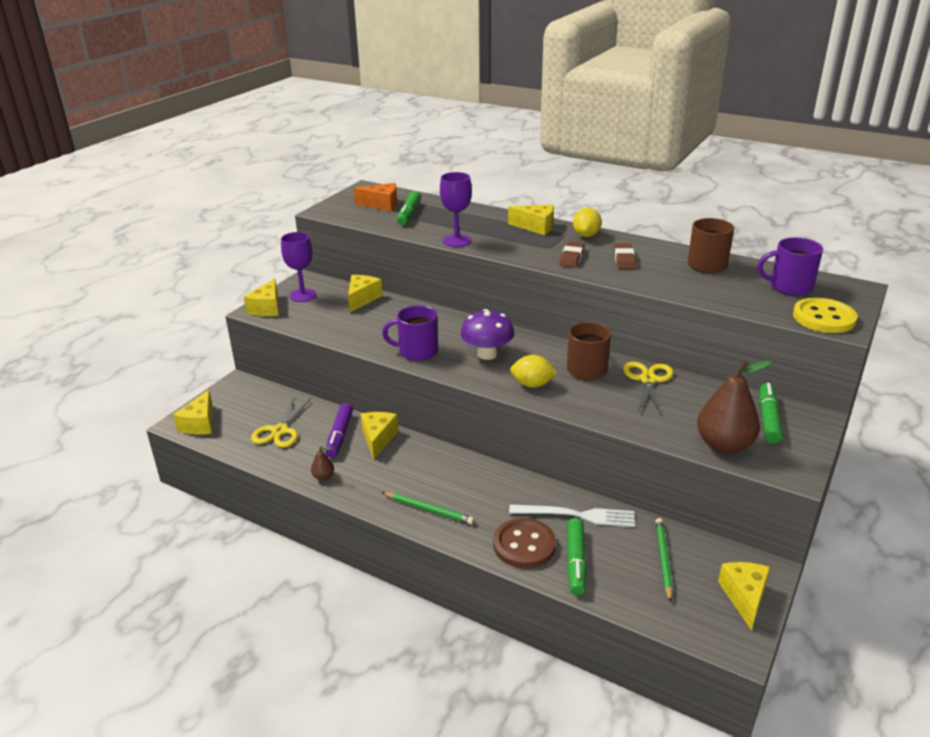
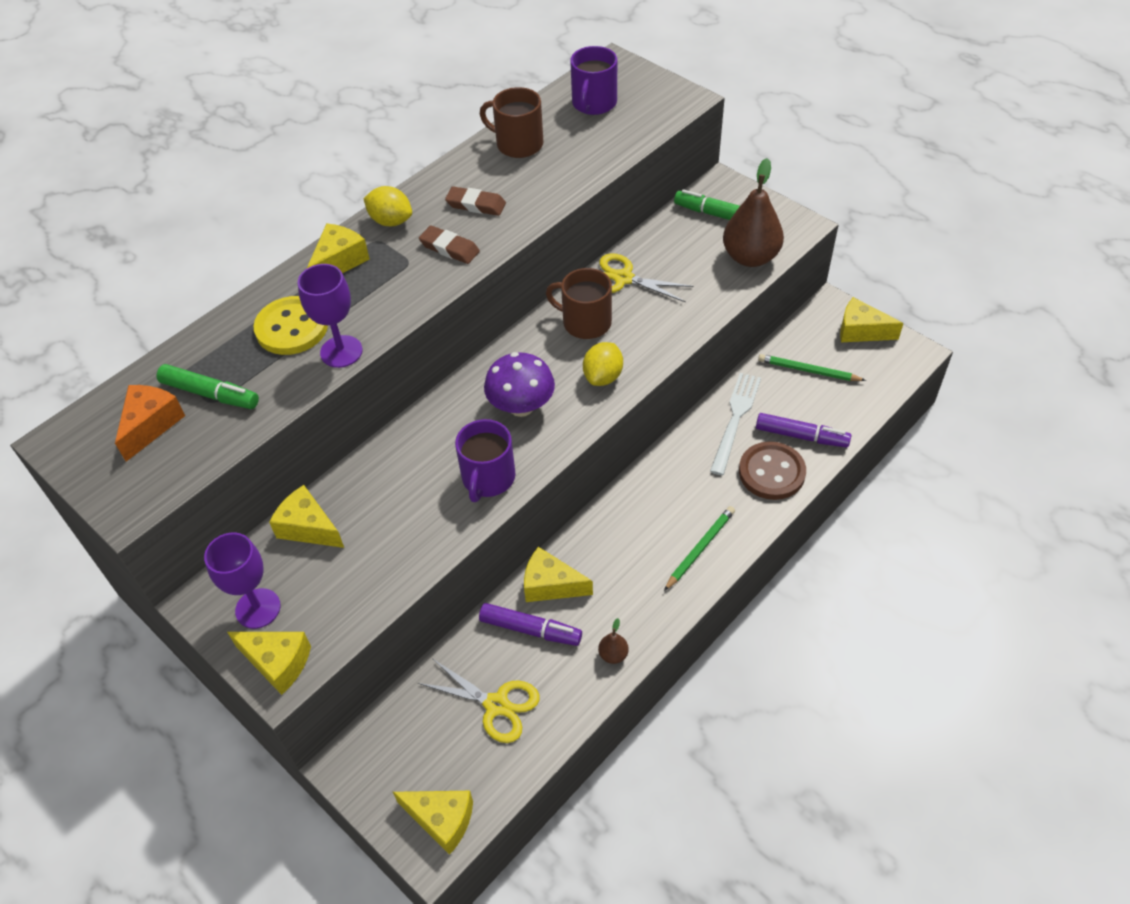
camera: 75 degrees left, 20 degrees up
(576, 561) = (801, 436): green marker -> purple marker
(823, 318) = (665, 103): yellow button -> yellow button (292, 328)

